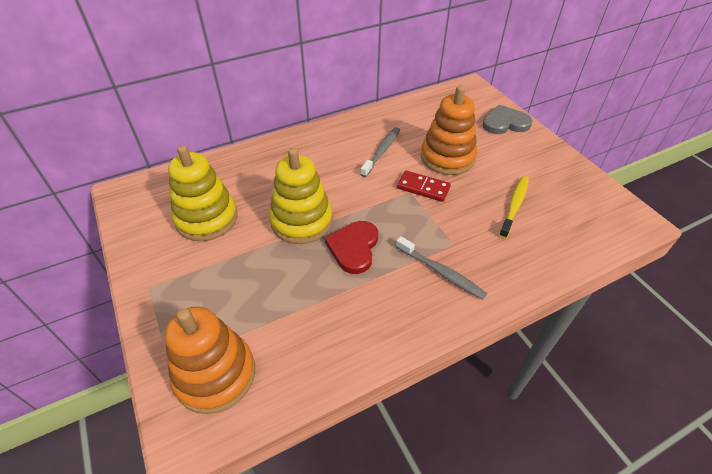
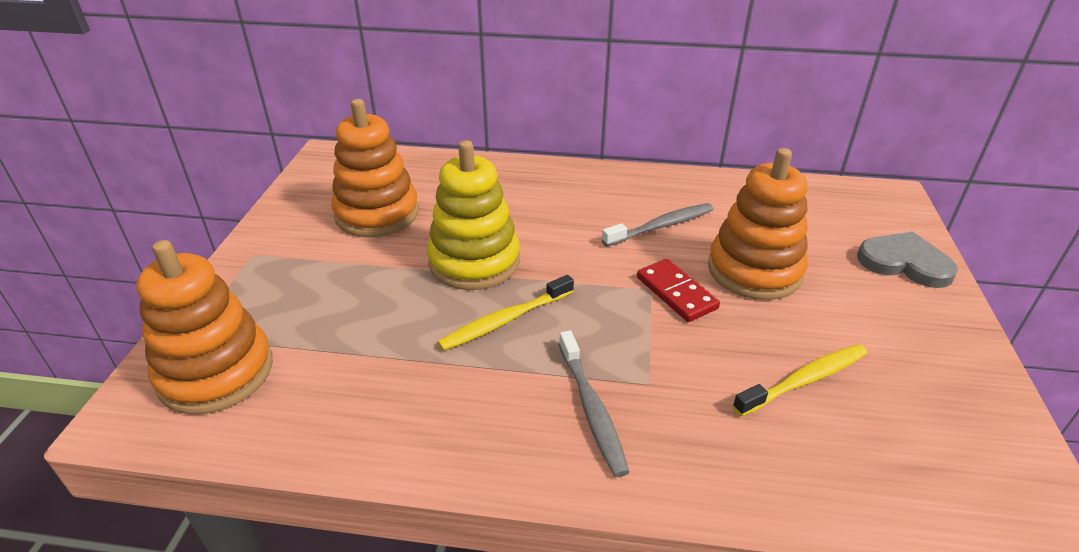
camera: 35 degrees right, 10 degrees down
(206, 218) = (377, 214): yellow stacking toy -> orange stacking toy
(354, 248) = (505, 320): red heart -> yellow toothbrush

